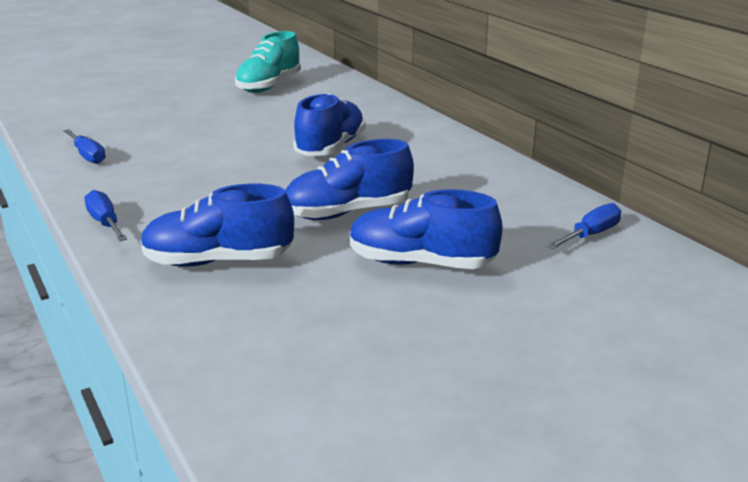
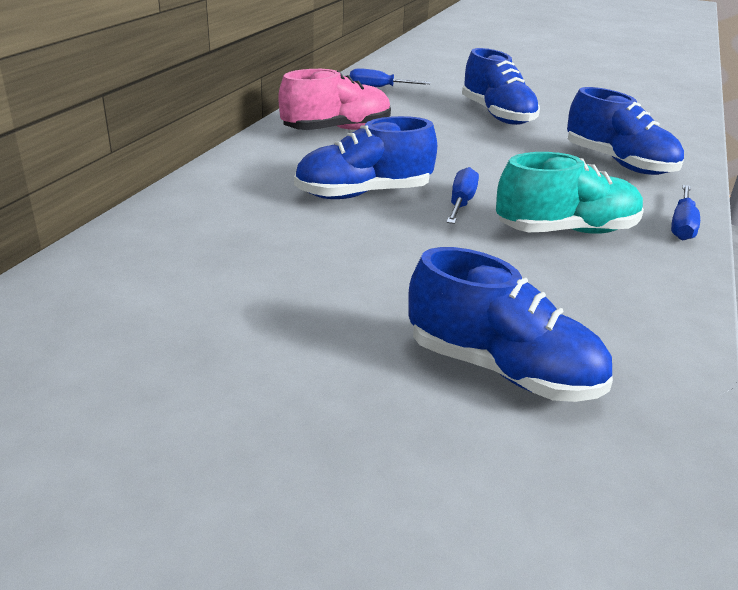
camera: 130 degrees left, 5 degrees up
(87, 156) = (635, 326): blue screwdriver -> blue screwdriver (461, 203)
(269, 86) = (164, 332): turquoise shoe -> turquoise shoe (566, 231)
(347, 213) = (477, 149): blue shoe -> blue shoe (502, 370)
(466, 175) = (337, 130): none -> pink shoe

